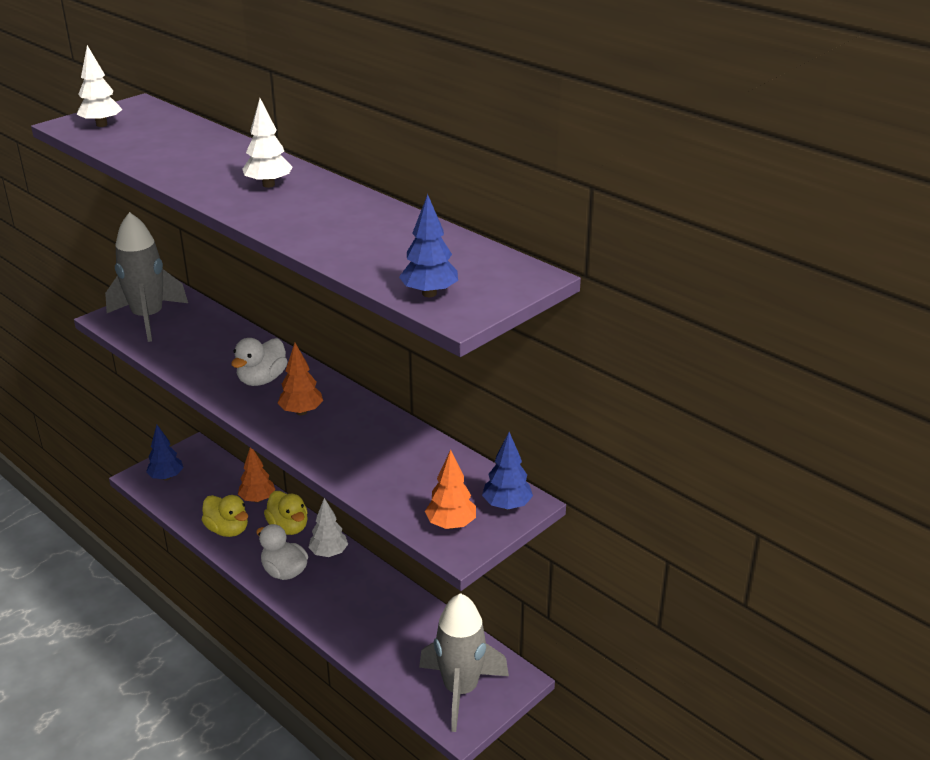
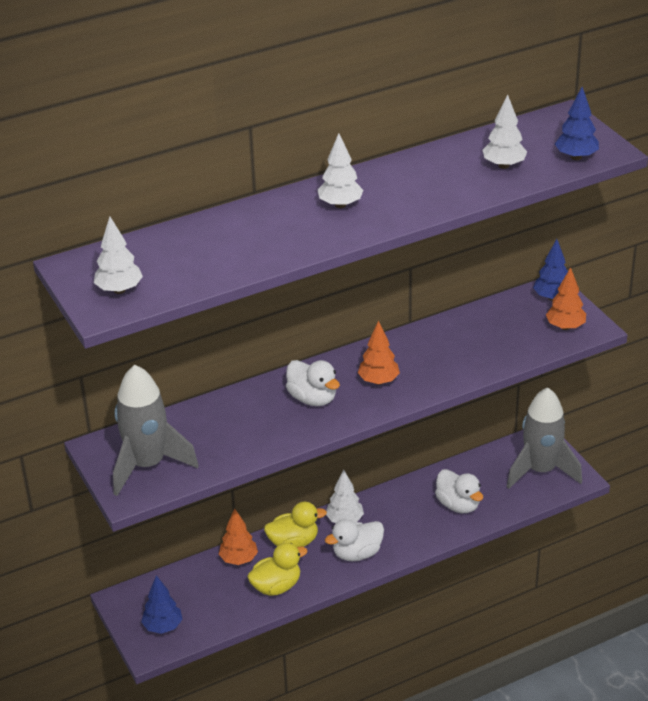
camera: 70 degrees left, 5 degrees up
(378, 631) = (458, 505): none -> white duck
(387, 253) = (503, 165): none -> white tree

